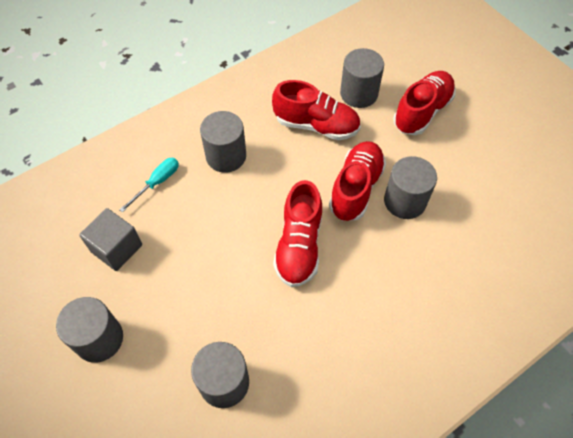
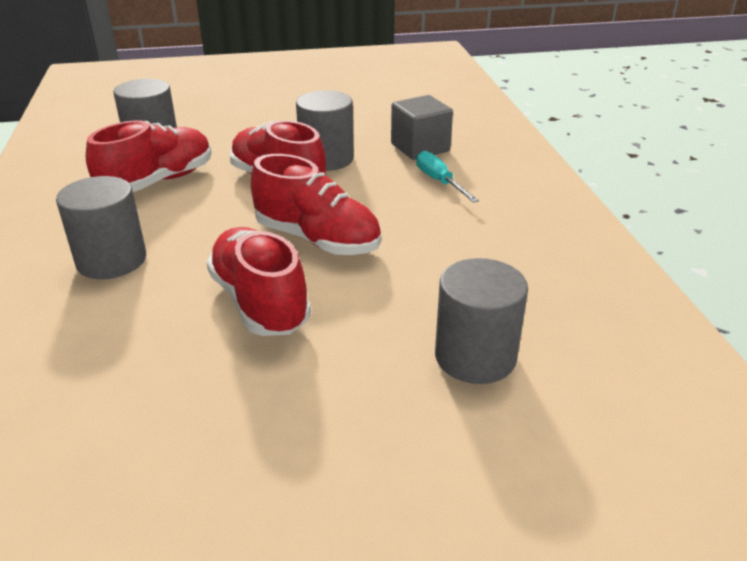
camera: 65 degrees left, 25 degrees down
(99, 339) = (306, 492): grey cylinder -> none
(116, 248) = (144, 422): grey cube -> grey cube (420, 147)
(157, 182) = (71, 339): turquoise screwdriver -> turquoise screwdriver (439, 181)
(422, 112) = (227, 120): red shoe -> red shoe (260, 302)

